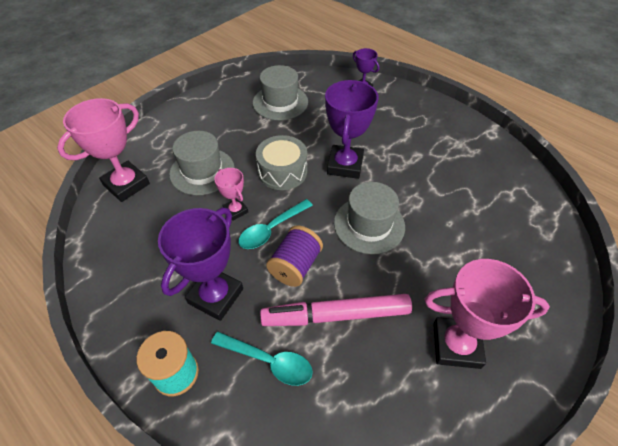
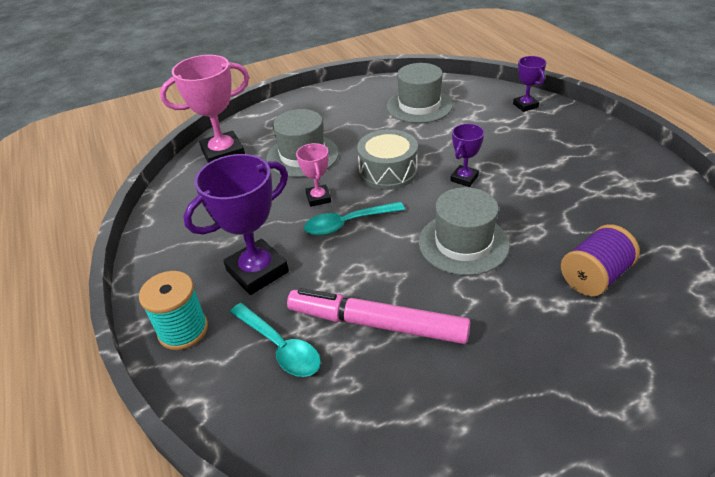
camera: 25 degrees right, 10 degrees down
(295, 266) = (356, 264): purple spool -> purple spool (594, 276)
(345, 165) = (464, 178): purple trophy -> purple trophy, size x0.53
(456, 345) = (512, 397): pink trophy -> none

